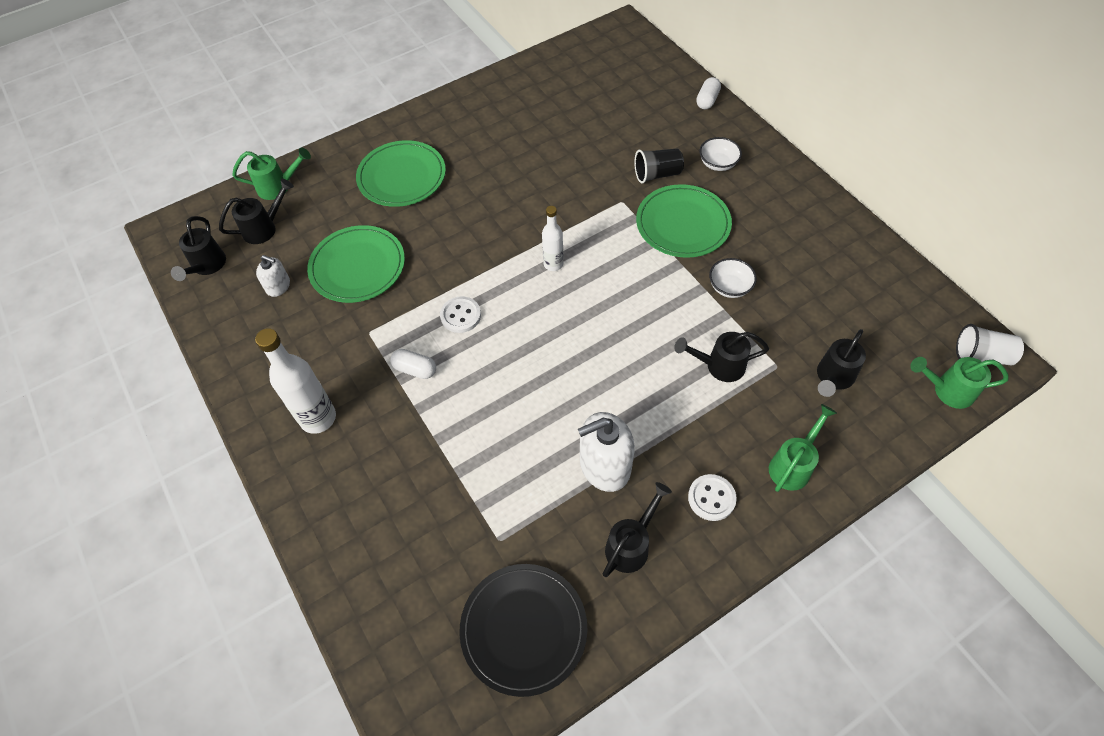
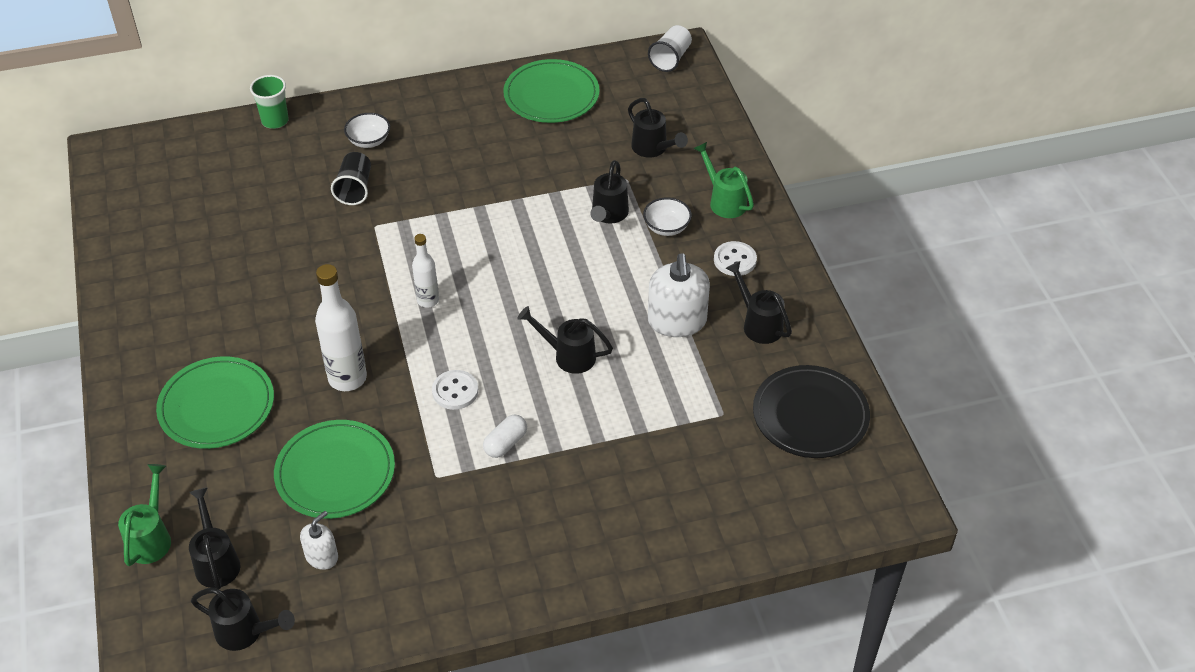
camera: 75 degrees left, 10 degrees down
(318, 418) = (529, 540): white bottle -> white bottle (347, 378)
(528, 386) = (568, 356): none -> black watering can
(683, 224) = (432, 189): green plate -> green plate (551, 95)
(707, 100) = (275, 121): white capsule -> green cup
(729, 287) = (526, 181): white bowl -> white bowl (666, 227)
(947, 390) = (694, 89): green watering can -> none

